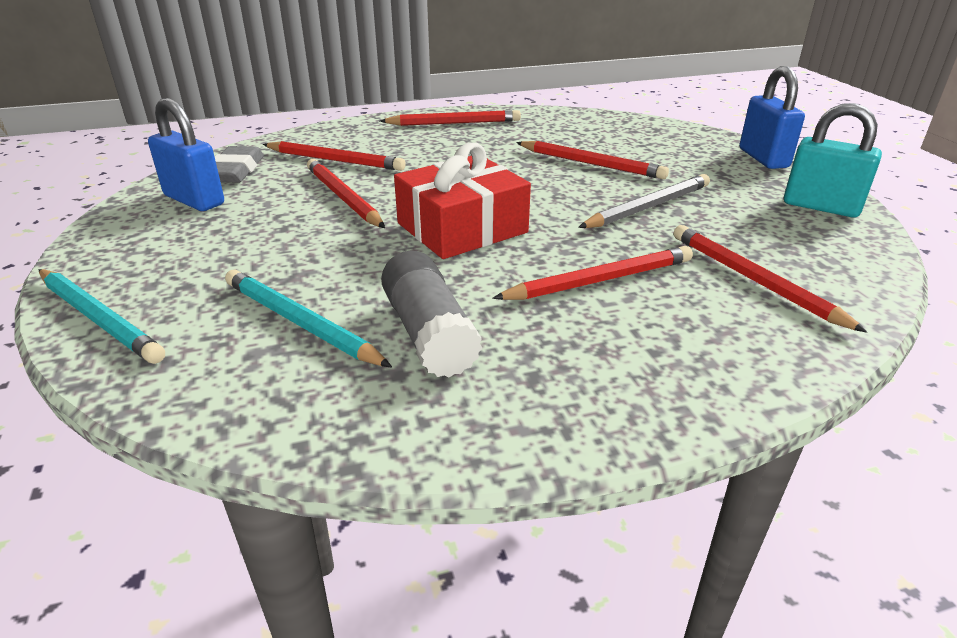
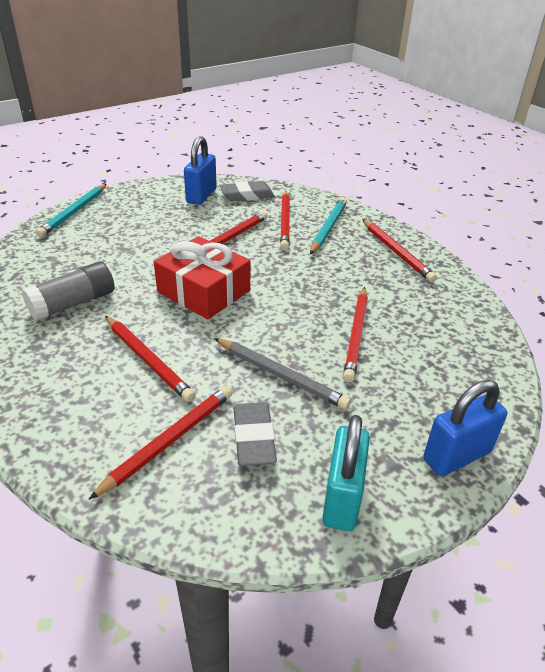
camera: 70 degrees right, 5 degrees up
(300, 322) = (78, 262): turquoise pencil -> turquoise pencil (328, 228)
(746, 233) = (253, 438): none -> grey eraser

